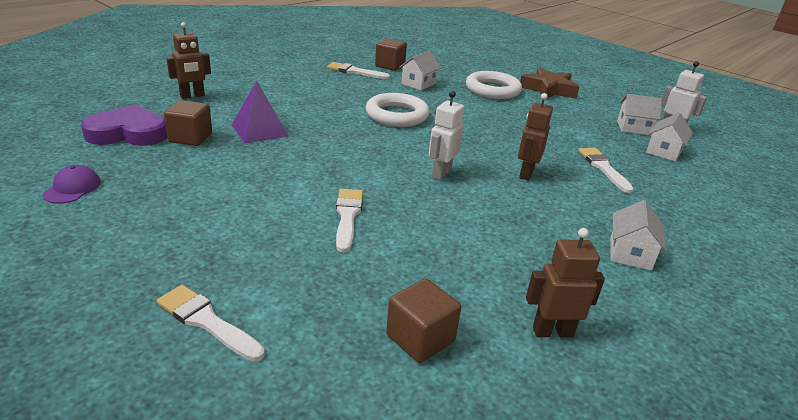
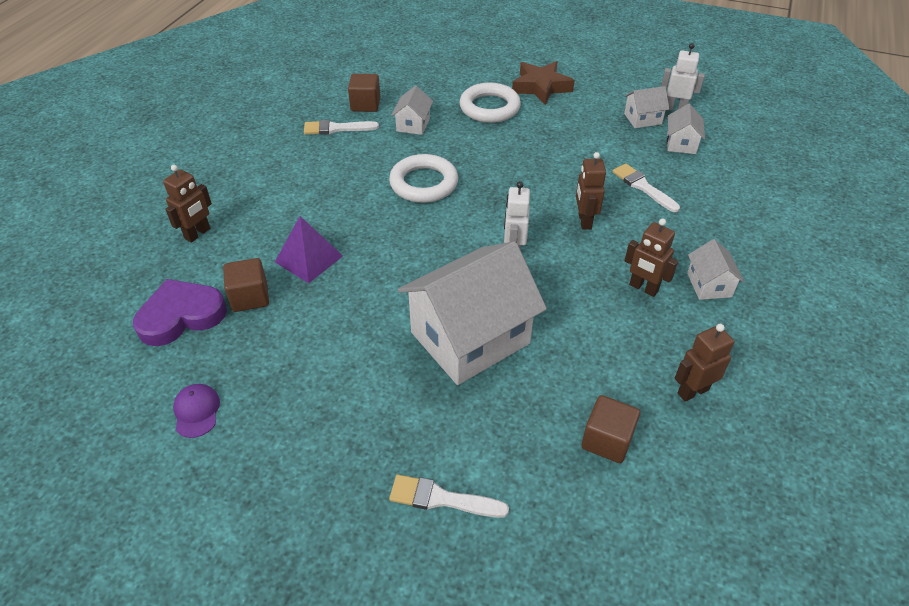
camera: 20 degrees left, 15 degrees up
(347, 216) = (470, 338): white brush -> white house
(553, 234) = (643, 288): none -> brown robot

